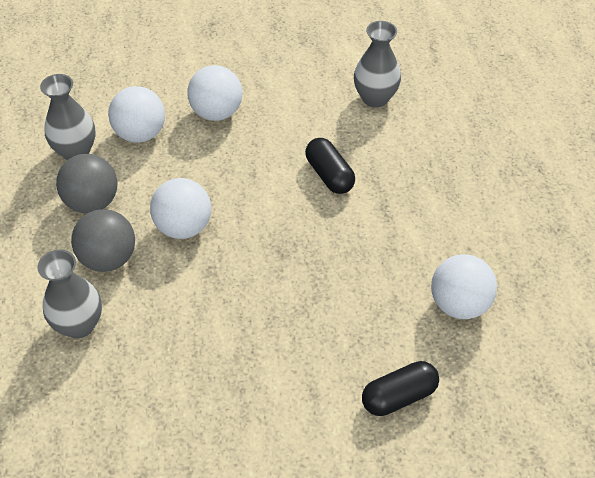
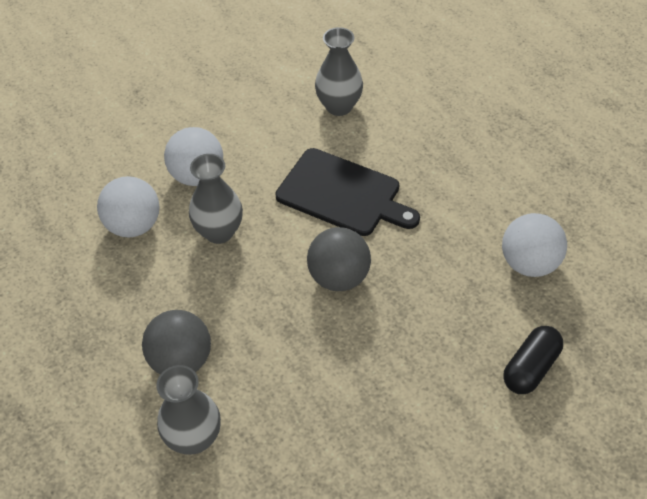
camera: 25 degrees left, 0 degrees up
(76, 151) = (78, 269): grey vase -> grey vase (219, 232)
(92, 202) = (128, 312): grey ball -> grey ball (339, 277)
(183, 227) = (236, 298): white ball -> none
(329, 175) = (342, 194): black capsule -> black cutting board

